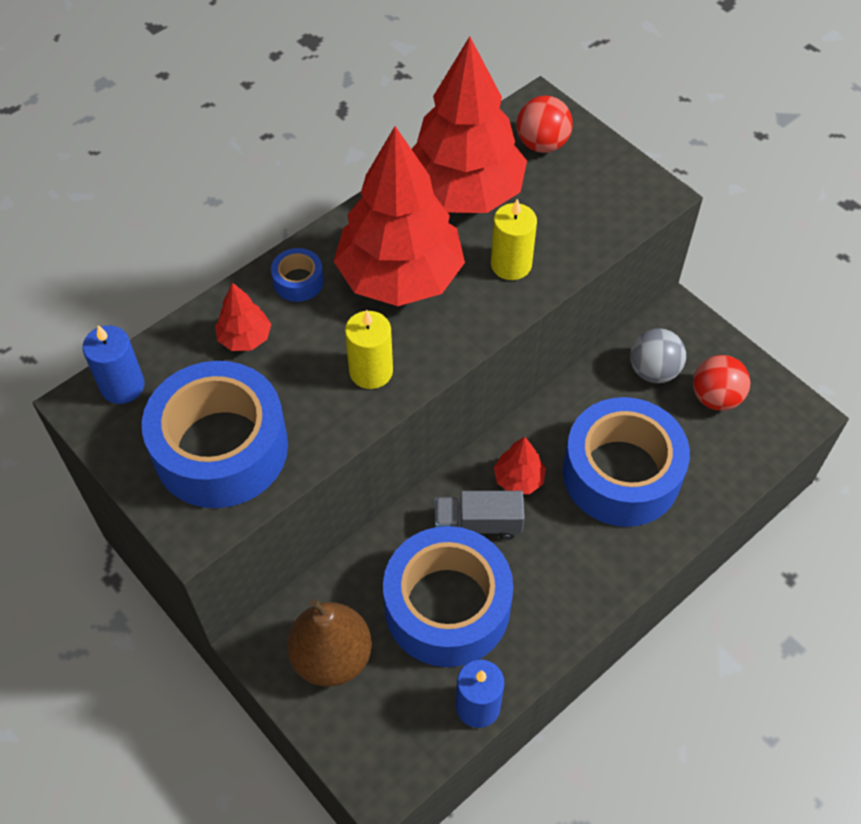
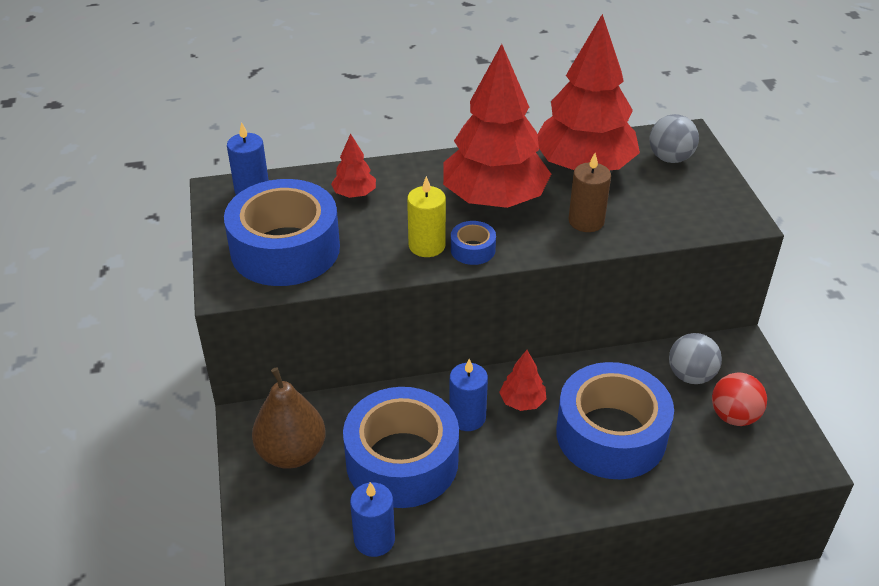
camera: 30 degrees right, 15 degrees down
(298, 281) = (418, 176): blue tape -> blue tape (473, 250)
(478, 524) = (467, 417): grey truck -> blue candle
(511, 264) = (586, 221): yellow candle -> brown candle
(542, 144) = (670, 158): red ball -> grey ball

